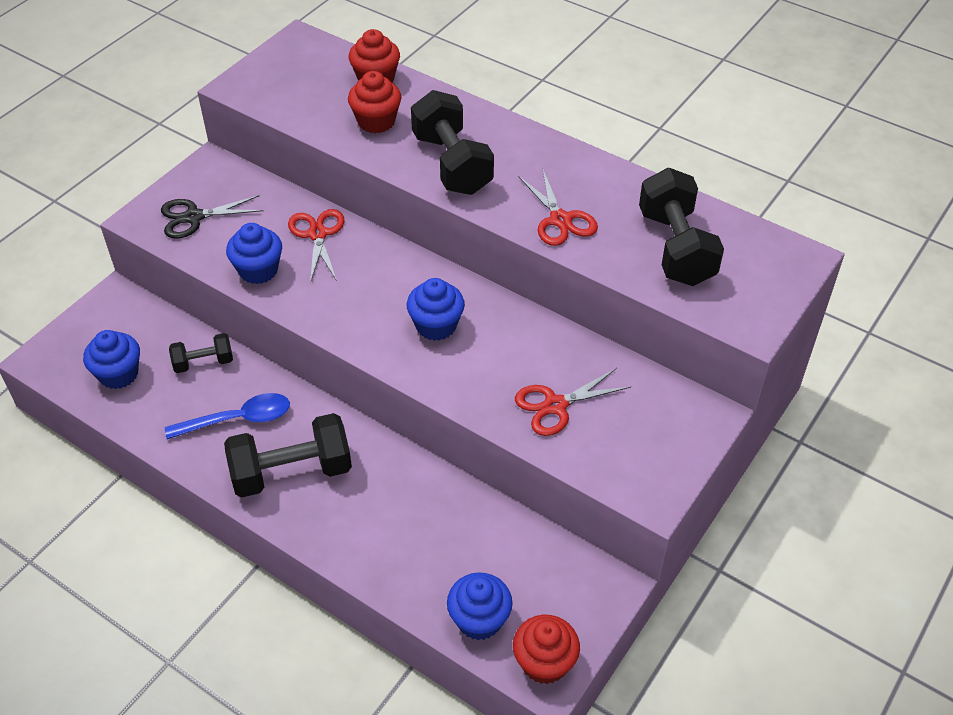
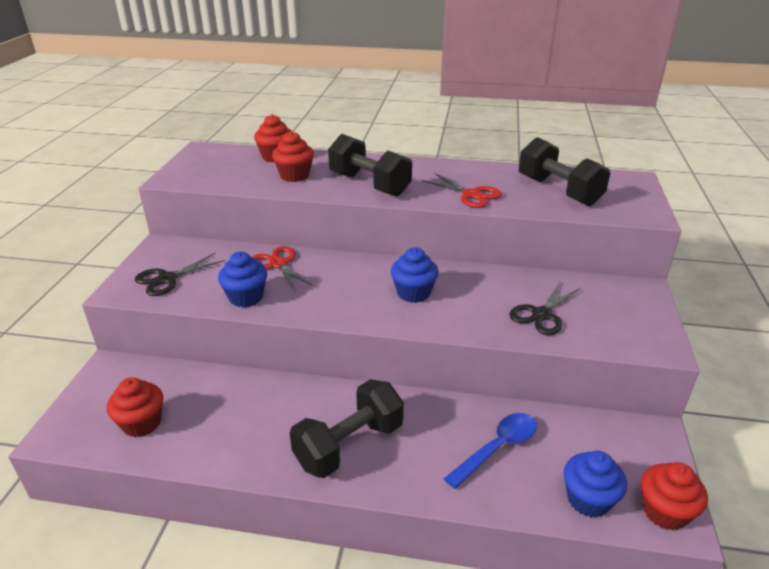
camera: 25 degrees left, 15 degrees down
(119, 374) = (142, 423): blue cupcake -> red cupcake
(203, 363) = (218, 390): black dumbbell -> none
(238, 419) = (275, 422): blue spoon -> blue spoon (497, 448)
(555, 405) = (541, 314): red scissors -> black scissors

